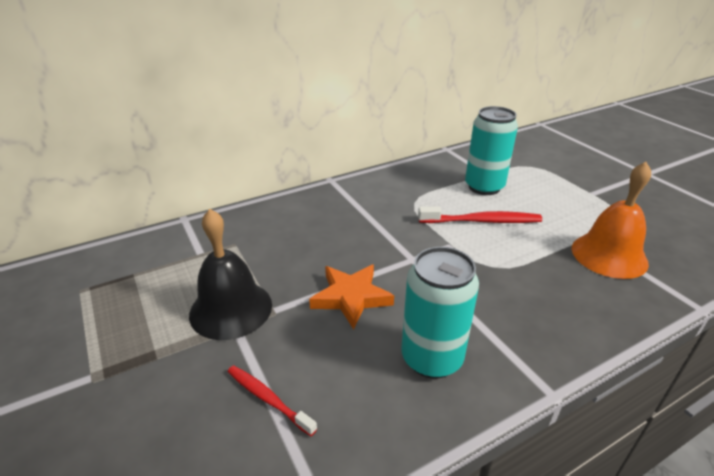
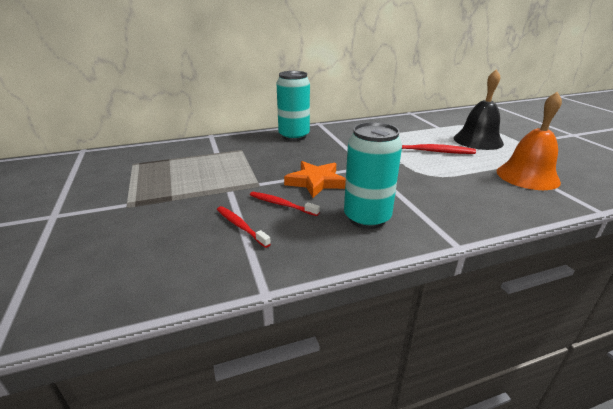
camera: 10 degrees right, 5 degrees down
(231, 309) = (229, 180): black bell -> black bell (478, 140)
(314, 347) = (281, 204): none -> red toothbrush
(484, 187) = (434, 134): turquoise can -> turquoise can (294, 136)

